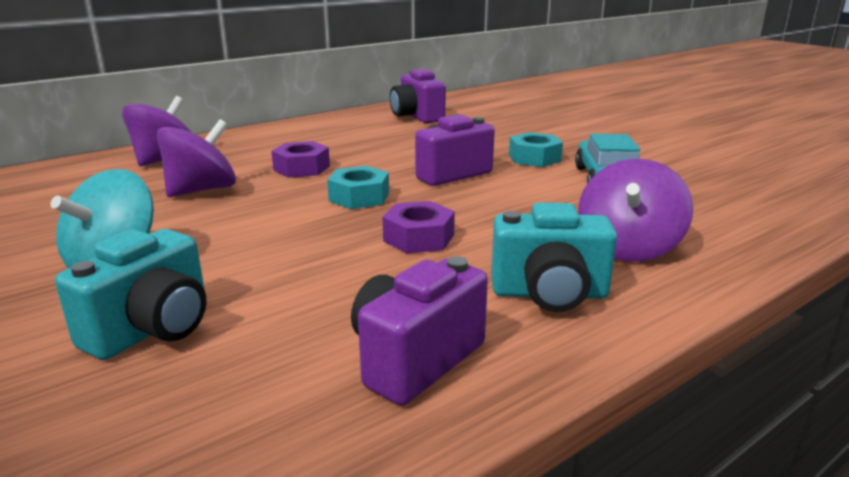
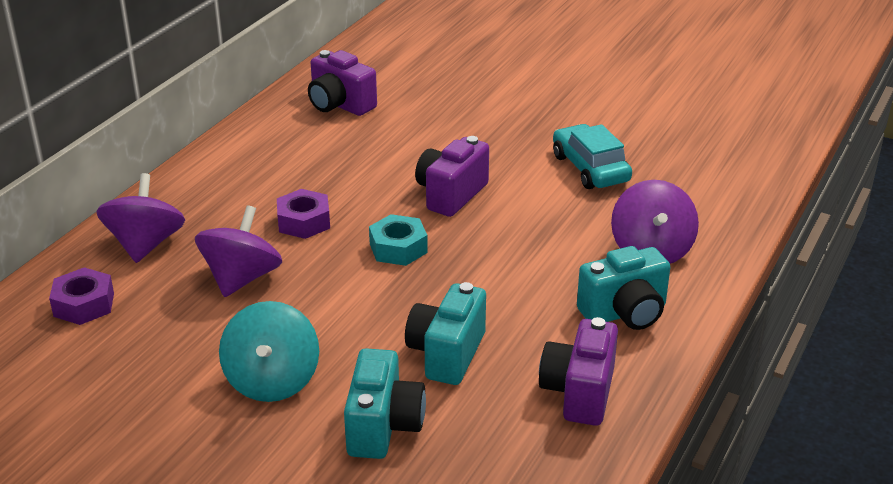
camera: 25 degrees left, 10 degrees up
(304, 282) = (447, 354): none -> turquoise camera
(419, 238) = (491, 284): purple nut -> purple nut (84, 304)
(534, 158) = (510, 151): turquoise nut -> none

